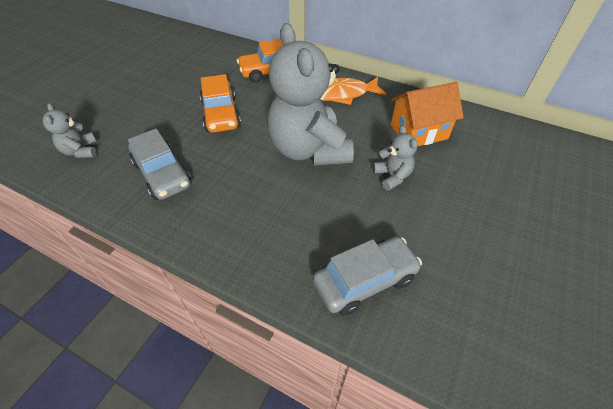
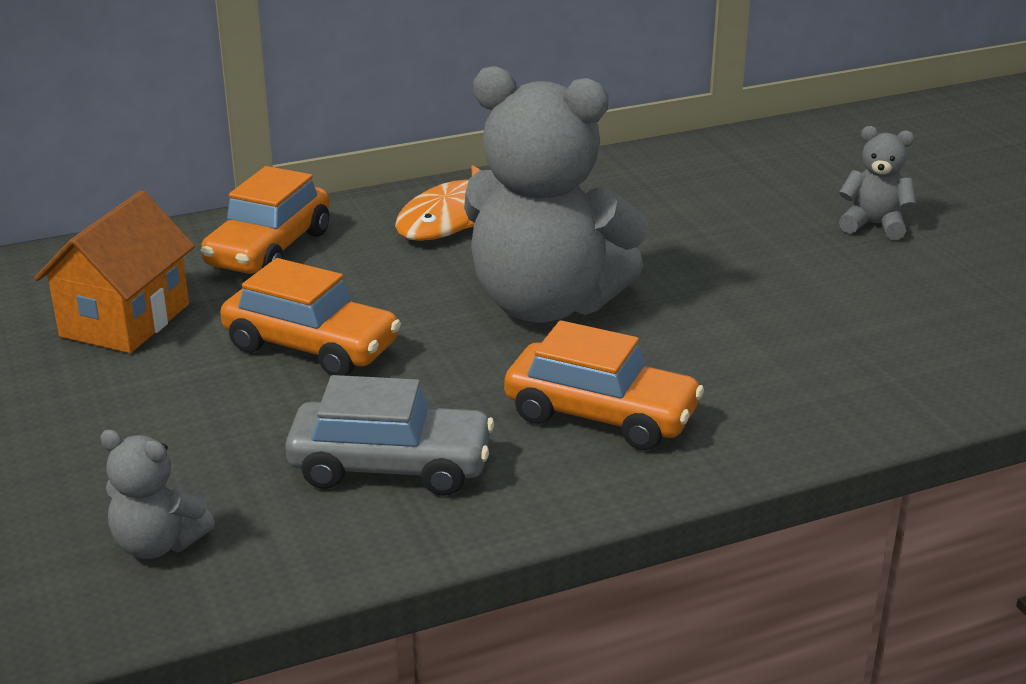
camera: 50 degrees left, 20 degrees down
(244, 209) = (601, 415): none -> orange car
(365, 281) = (866, 375): grey car -> none
(392, 176) = (704, 267): grey teddy bear -> grey teddy bear (874, 225)
(418, 132) = (643, 204): orange house -> orange house (125, 320)

